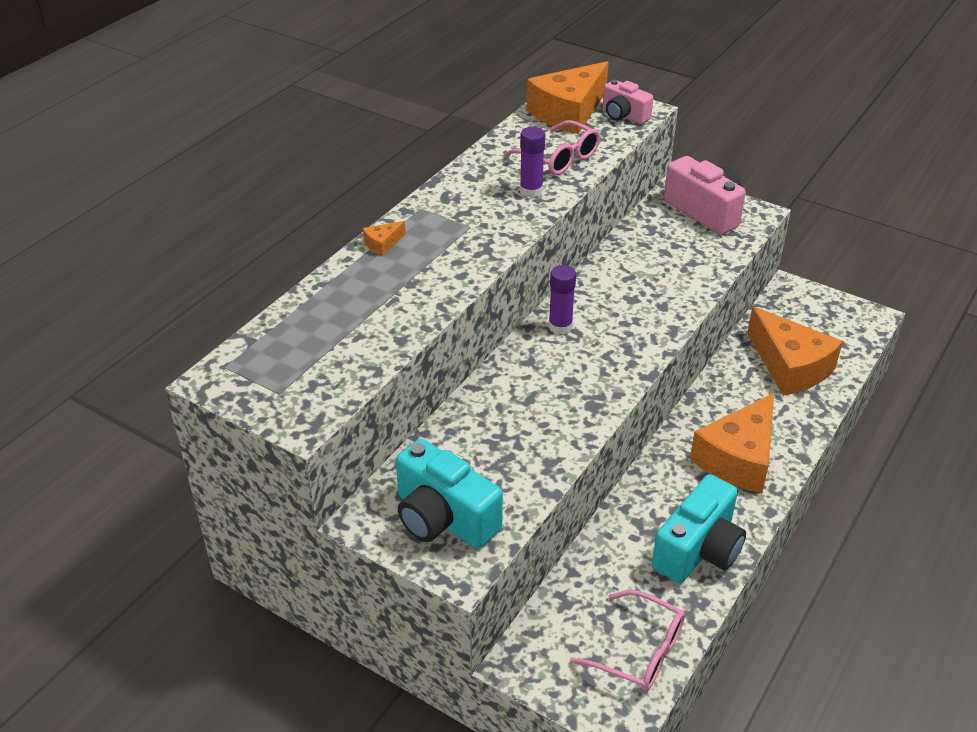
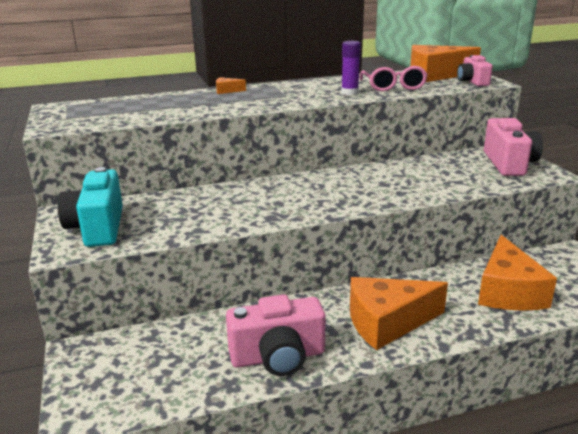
camera: 40 degrees right, 15 degrees down
(560, 326) = (315, 180): purple glue stick -> none
(638, 651) = (148, 388): pink glasses -> none
(698, 550) = (278, 357): turquoise camera -> pink camera

